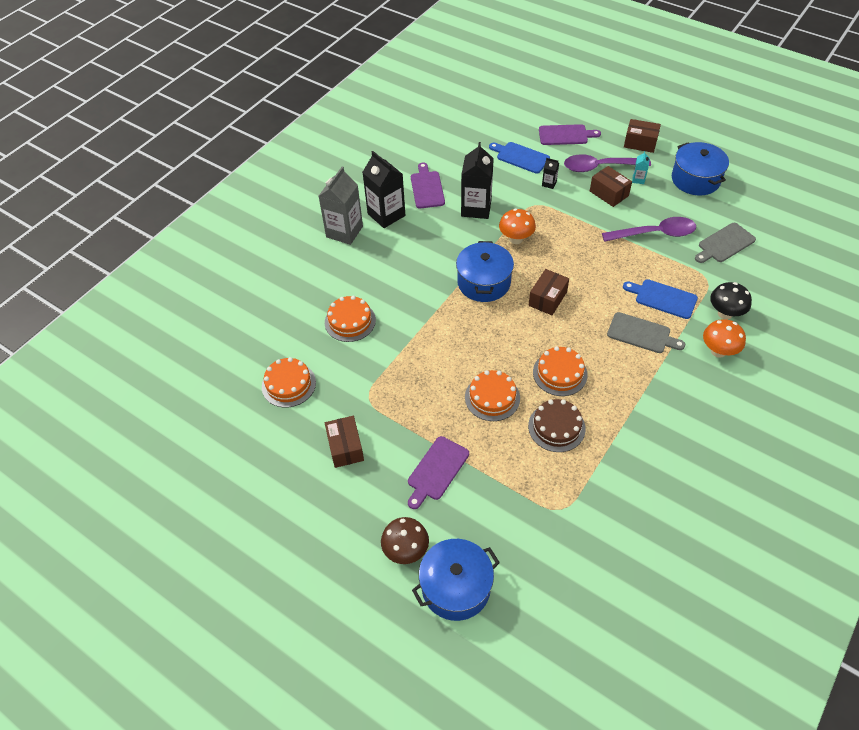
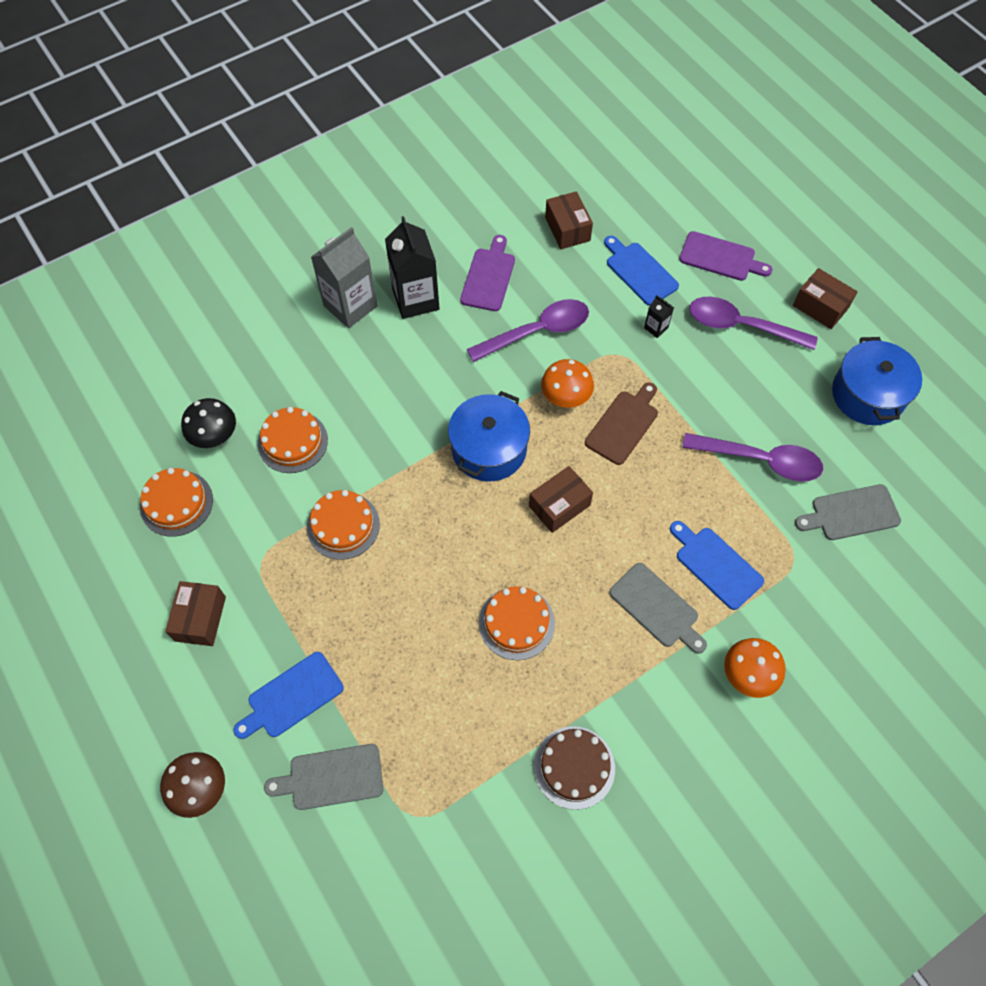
camera: 20 degrees right, 10 degrees up
(436, 470) = (292, 697): purple cutting board -> blue cutting board
(456, 587) = (234, 864): blue pot -> none
(476, 208) = (537, 331): black carton -> purple spoon
(491, 508) = (331, 777): none -> grey cutting board
(492, 397) = (412, 622): orange cake -> orange cake (343, 525)
(556, 427) = (471, 699): brown cake -> brown cake (574, 767)
(560, 241) = (623, 425): none -> brown cutting board
(609, 193) = (731, 373): brown box -> brown box (567, 229)
(638, 179) = (785, 365): turquoise carton -> none
(725, 313) = (789, 622): black mushroom -> black mushroom (215, 437)

